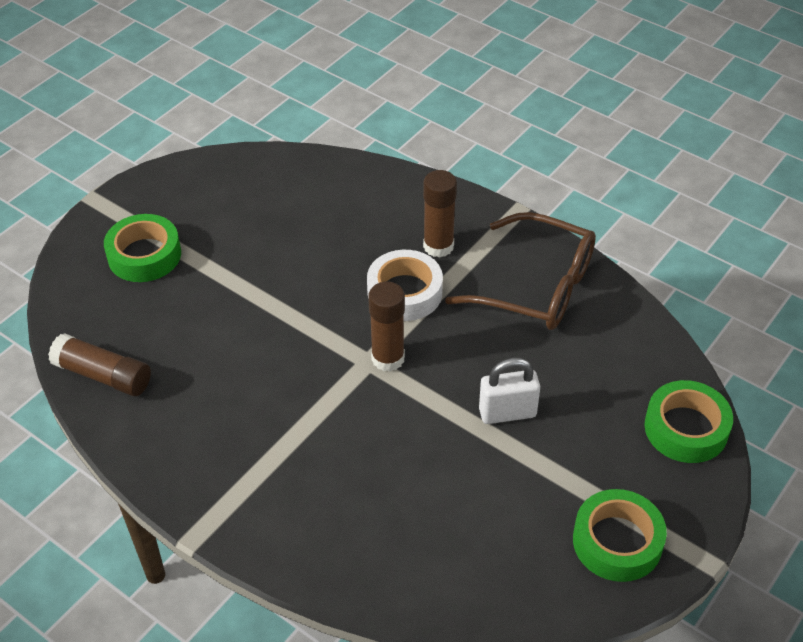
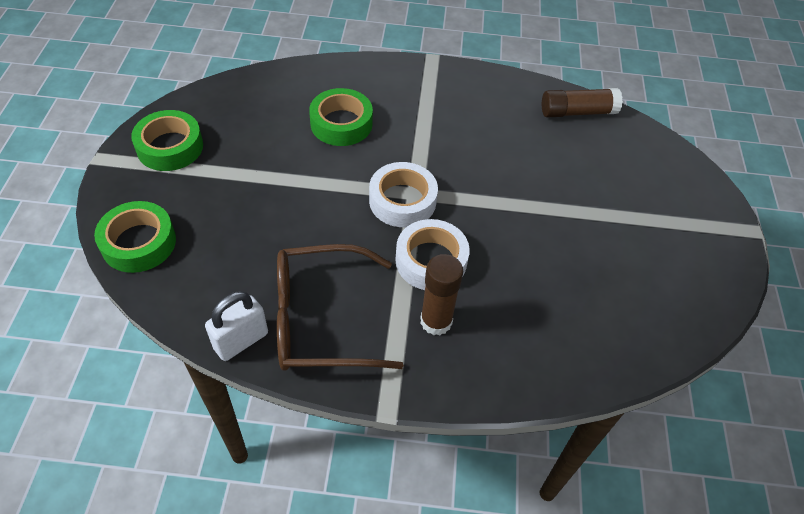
camera: 145 degrees right, 5 degrees up
(144, 255) = (654, 201): green tape -> green tape (341, 123)
(388, 358) = (402, 201): brown glue stick -> white tape
(507, 413) = (287, 198): white padlock -> white padlock (241, 341)

